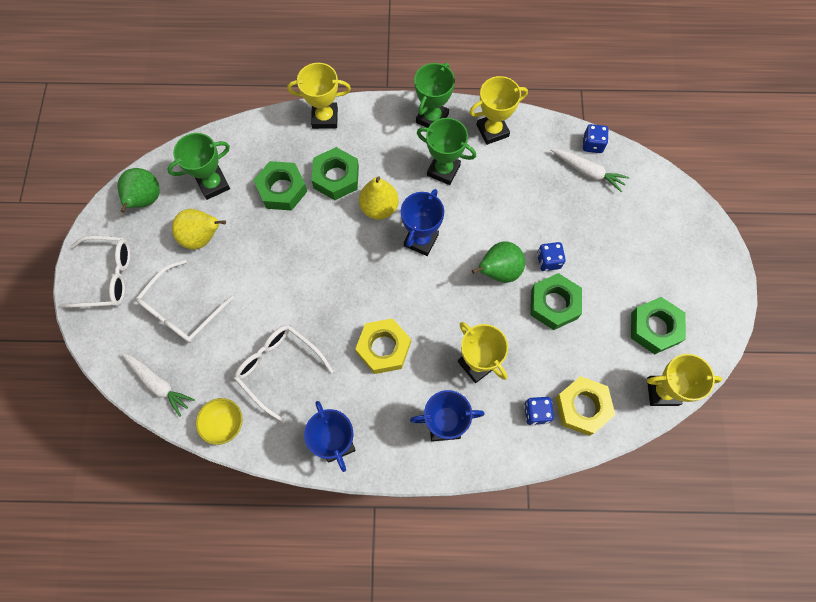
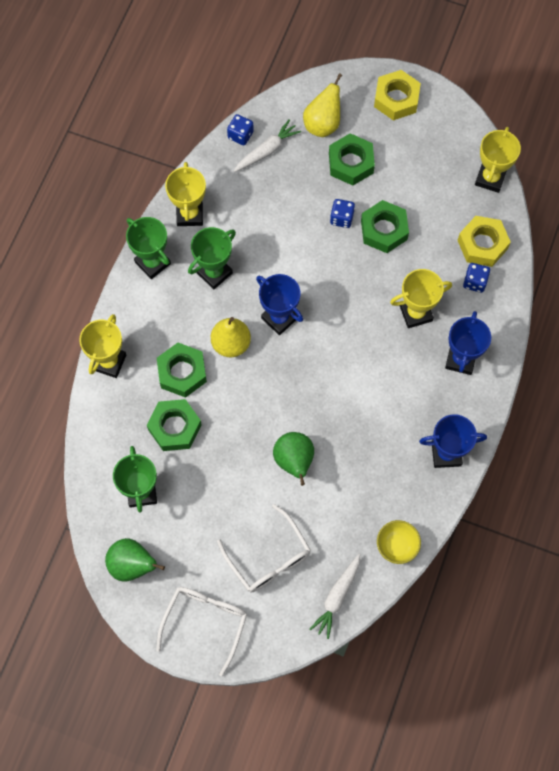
camera: 70 degrees left, 0 degrees up
(159, 384) = (337, 597): white carrot -> white carrot turned 150 degrees clockwise
(202, 237) = (197, 518): yellow pear -> yellow pear (322, 124)
(279, 368) = (360, 483): white glasses -> none
(383, 348) = (373, 386): yellow nut -> yellow nut (396, 99)
(498, 271) = (336, 263): green pear -> green pear (294, 461)
(654, 328) = (434, 160): green nut -> green nut (351, 163)

